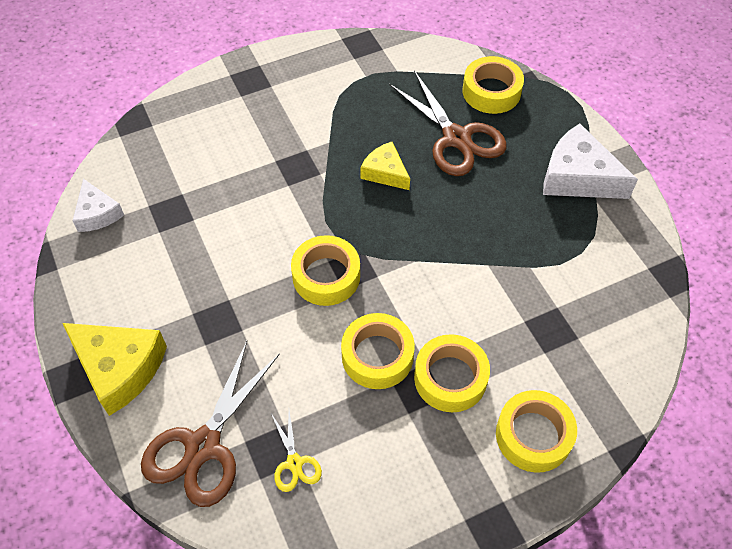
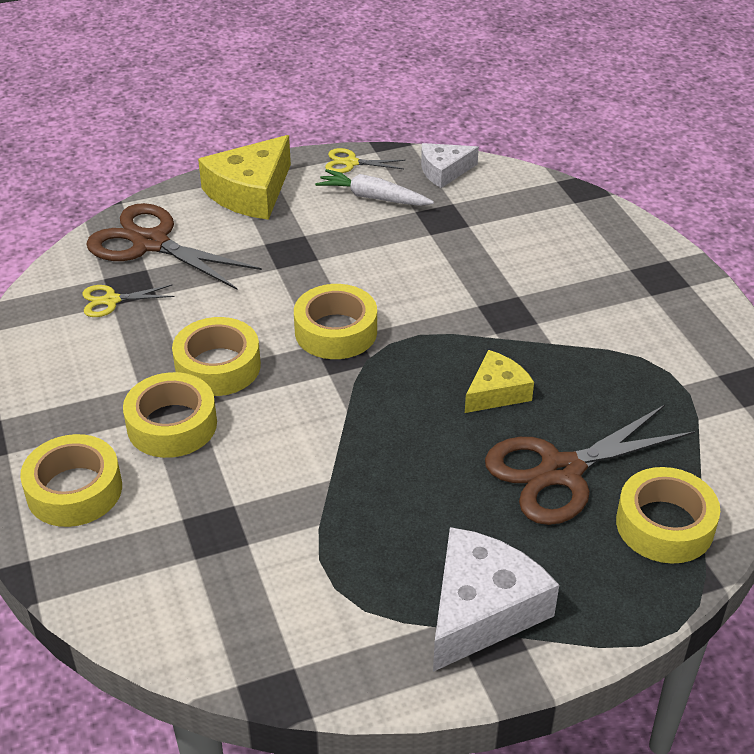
camera: 95 degrees right, 15 degrees down
(75, 287) = (351, 163): none -> yellow scissors
(136, 265) = (373, 197): none -> white carrot

